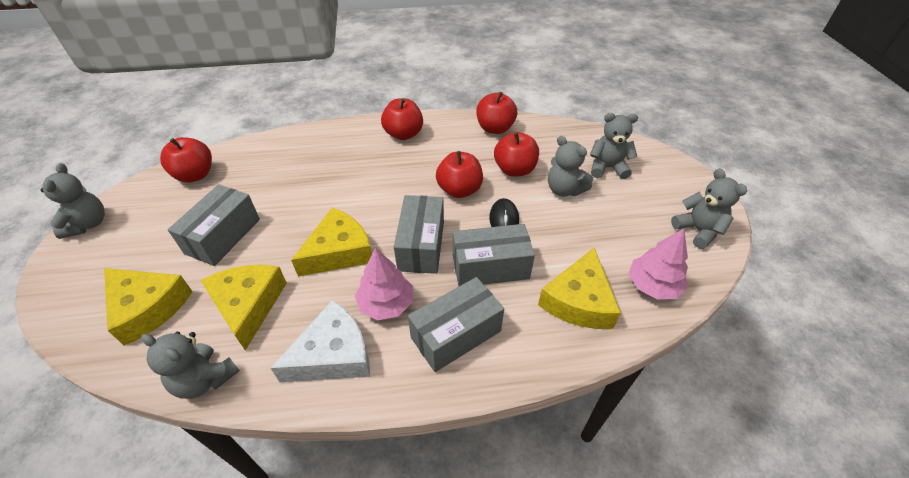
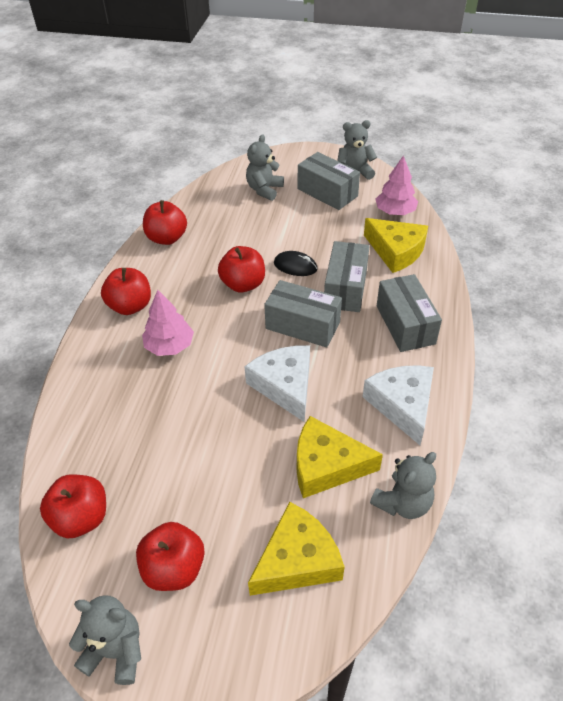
camera: 70 degrees left, 0 degrees up
(223, 236) = (216, 486): grey box -> grey box (327, 192)
(339, 252) = (285, 386): yellow cheese -> white cheese
(386, 304) = (360, 361): pink tree -> pink tree (169, 346)
(514, 170) = (236, 242): red apple -> red apple (174, 568)
(564, 189) = (277, 221): grey teddy bear -> none

